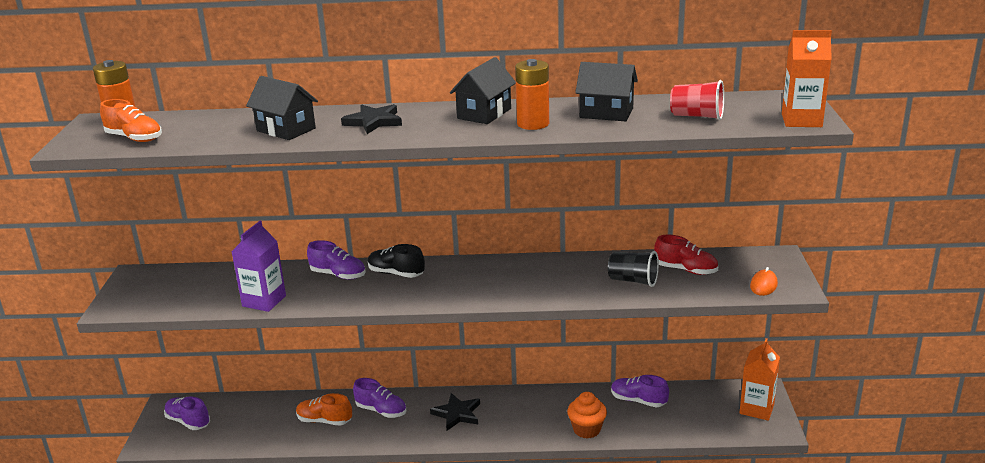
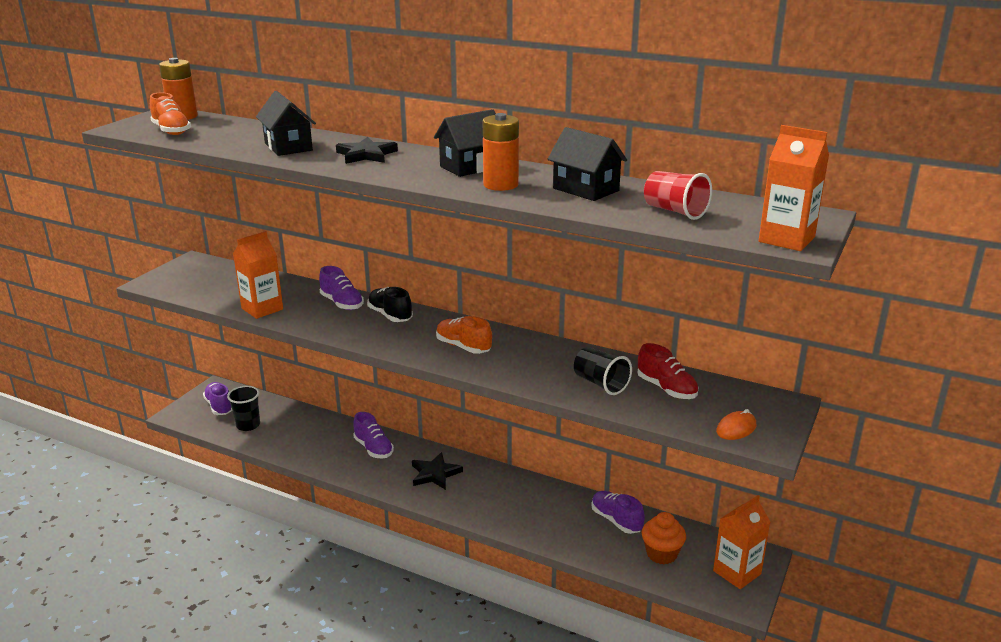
camera: 25 degrees right, 0 degrees up
(236, 429) = (248, 425): none -> black cup
(264, 301) = (262, 309): purple carton -> orange carton
(324, 420) = (321, 441): orange shoe -> orange shoe (463, 347)
(586, 429) = (541, 530): orange cupcake -> orange cupcake (661, 554)

